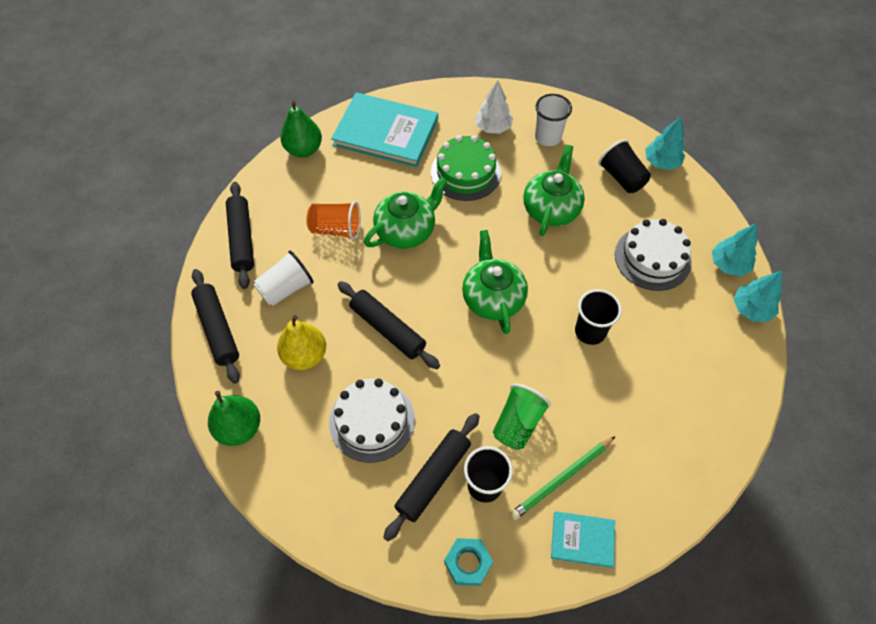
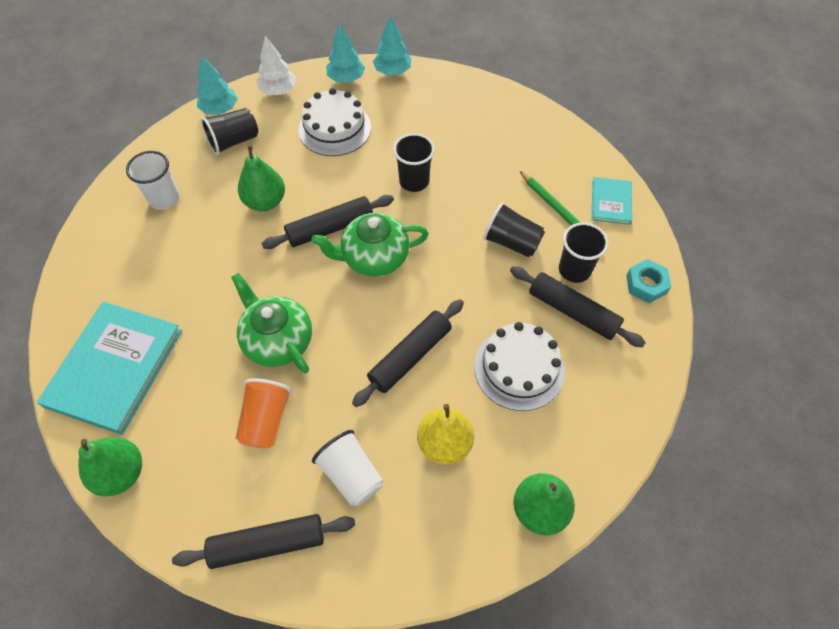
camera: 90 degrees left, 0 degrees up
(218, 329) = (408, 556): black rolling pin -> black rolling pin (330, 228)
(465, 172) = (200, 279): green cake -> none
(493, 127) = (136, 250): white tree -> white tree (278, 90)
(517, 423) = (511, 242): green cup -> black cup
(551, 209) = (265, 202): green teapot -> green pear

